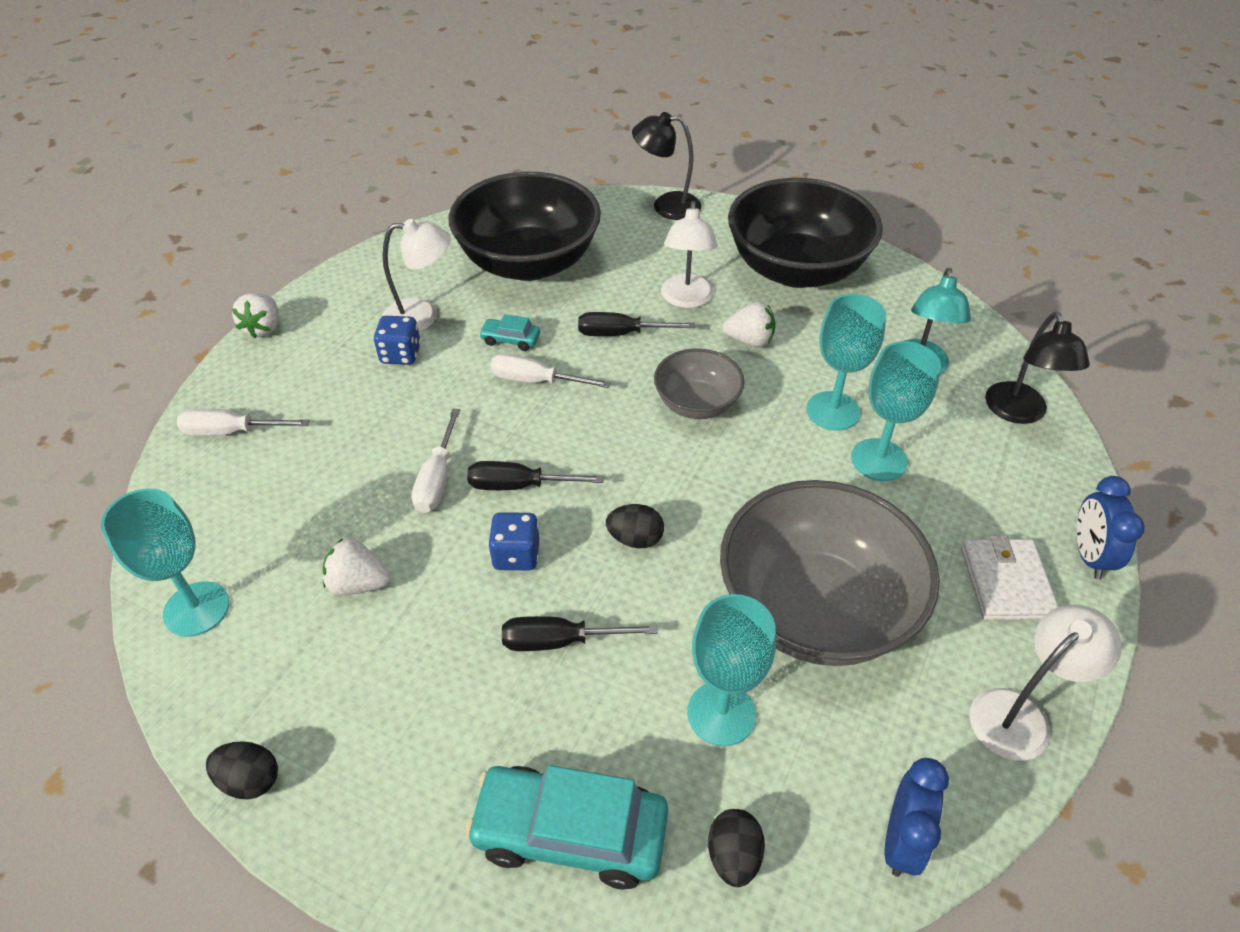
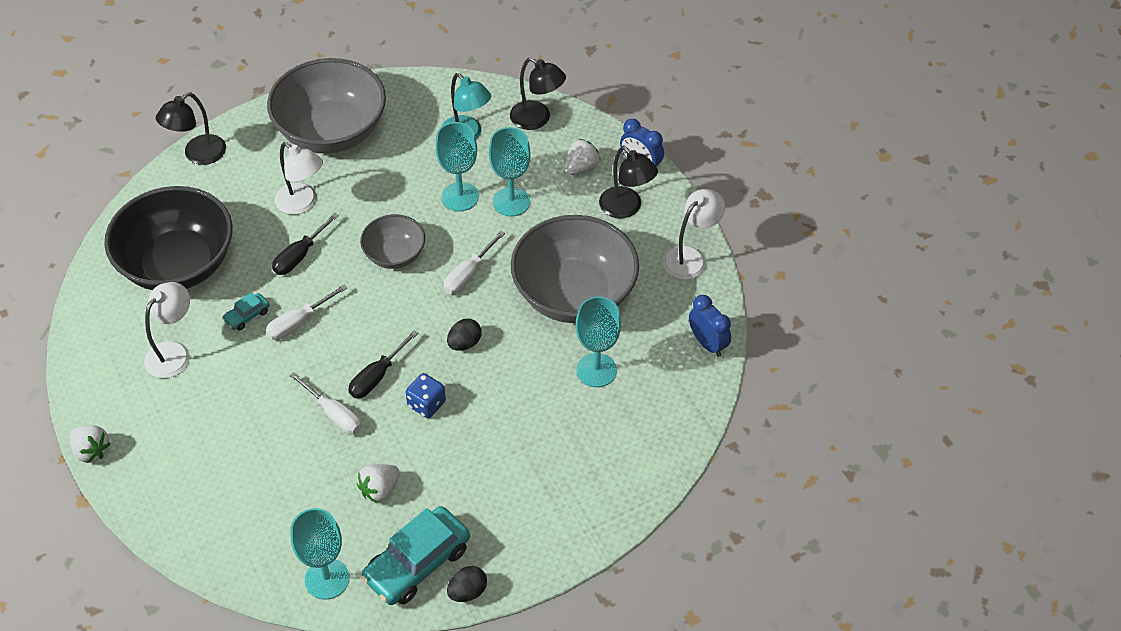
camera: 55 degrees left, 5 degrees up
(232, 432) = (186, 508): white screwdriver -> white screwdriver (468, 274)
(401, 354) = (202, 382): blue dice -> none
(560, 641) = (500, 414): black screwdriver -> none
(570, 833) = (606, 466): turquoise car -> turquoise car (417, 563)
(733, 856) = (666, 409): black egg -> none
(749, 341) = (369, 197): white strawberry -> white strawberry (581, 168)
(796, 269) = (332, 132): black bowl -> grey bowl
(1006, 582) = (626, 208): white wallet -> black lamp
(1020, 714) = (690, 257): white lamp -> white lamp turned 45 degrees clockwise

